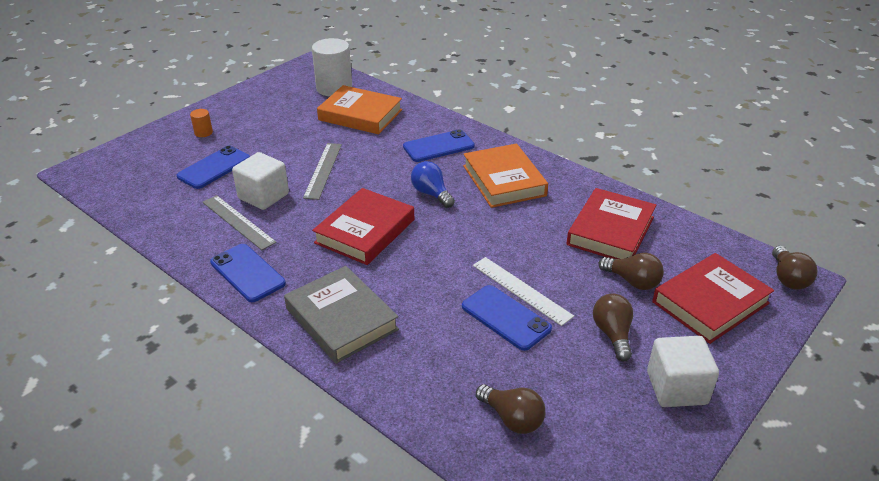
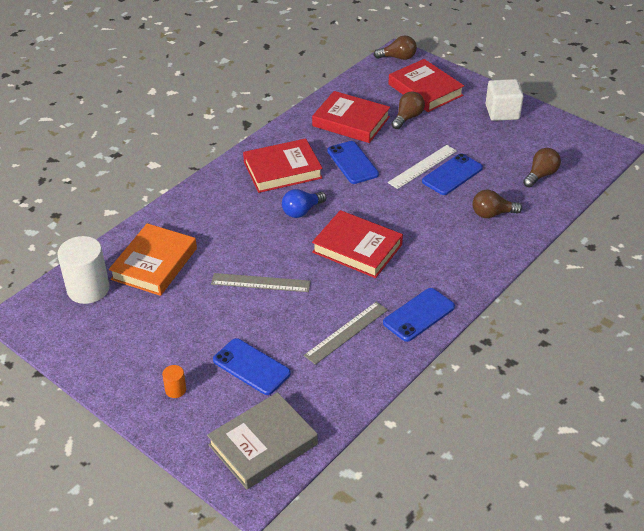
camera: 90 degrees left, 5 degrees up
(263, 196) = (304, 320): white cube -> none
(341, 319) = (466, 254): grey book -> grey book (263, 444)
(438, 146) = (224, 207): blue phone -> blue phone (352, 163)
(504, 180) = (282, 170): orange book -> red book
(612, 334) = (461, 131): brown light bulb -> brown light bulb (492, 214)

